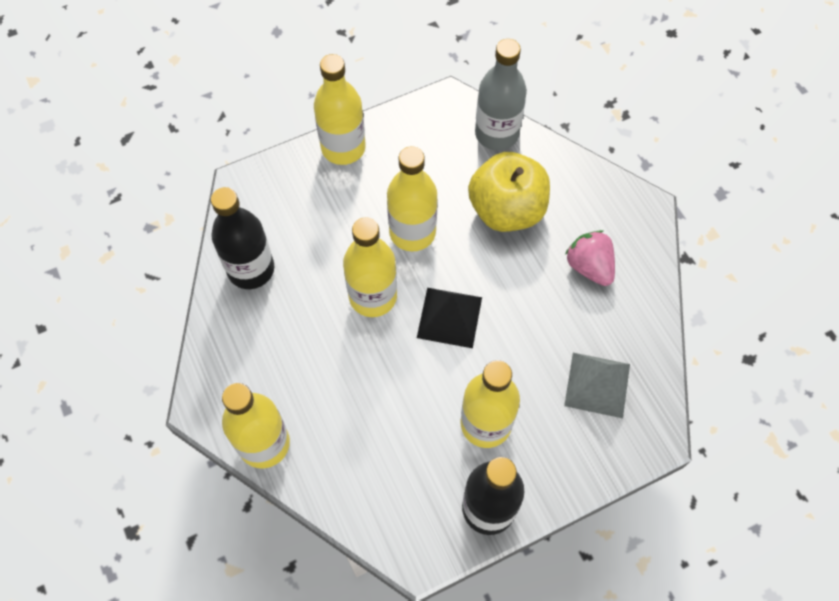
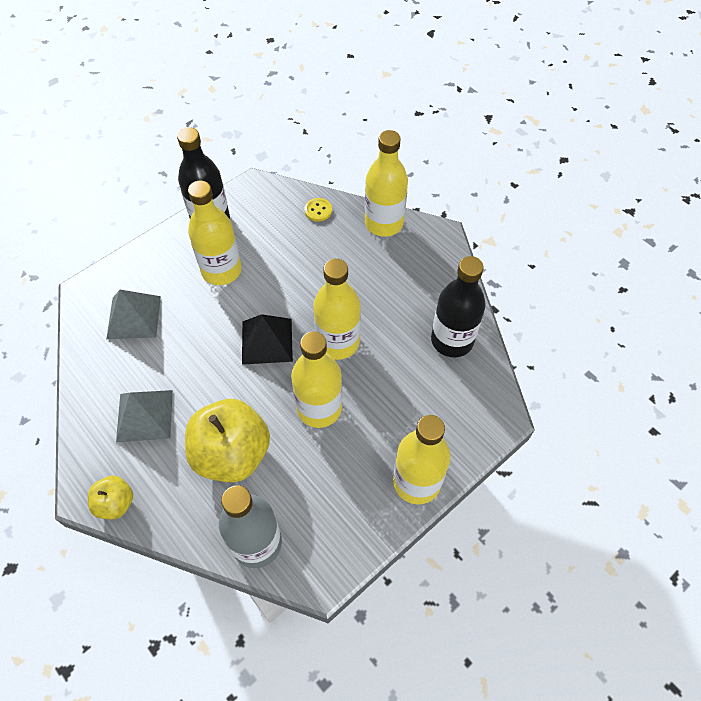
camera: 165 degrees right, 5 degrees down
(342, 487) = (318, 210): none -> yellow button
(589, 267) = (144, 415): pink strawberry -> grey pyramid
(619, 192) = (115, 503): none -> yellow apple

